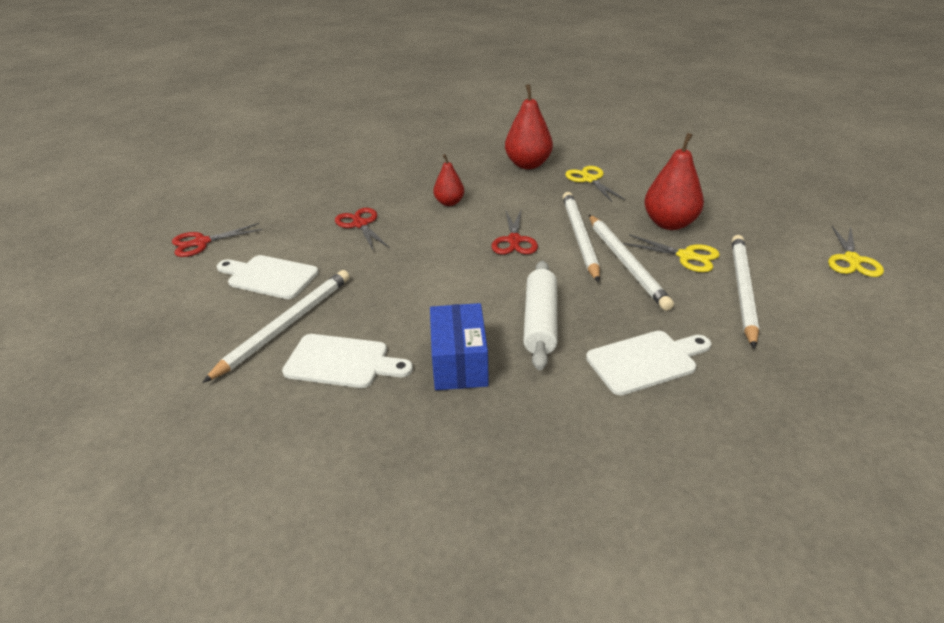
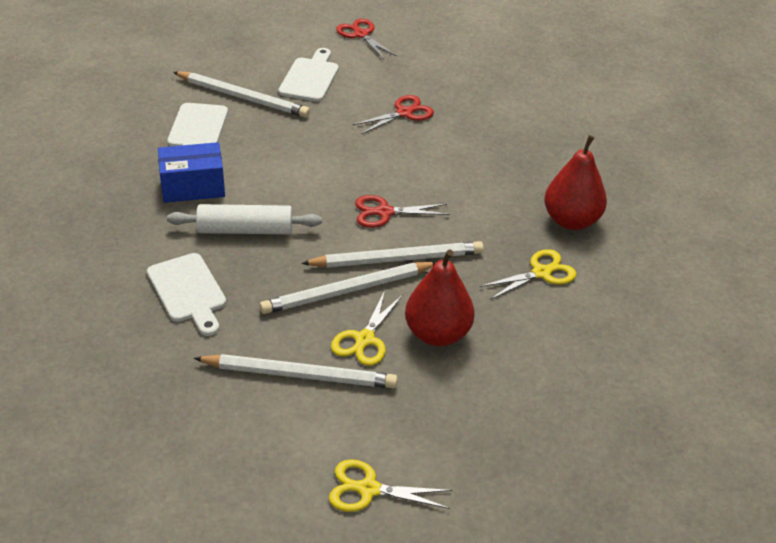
camera: 80 degrees right, 5 degrees up
(449, 203) = (459, 165): red pear -> none

